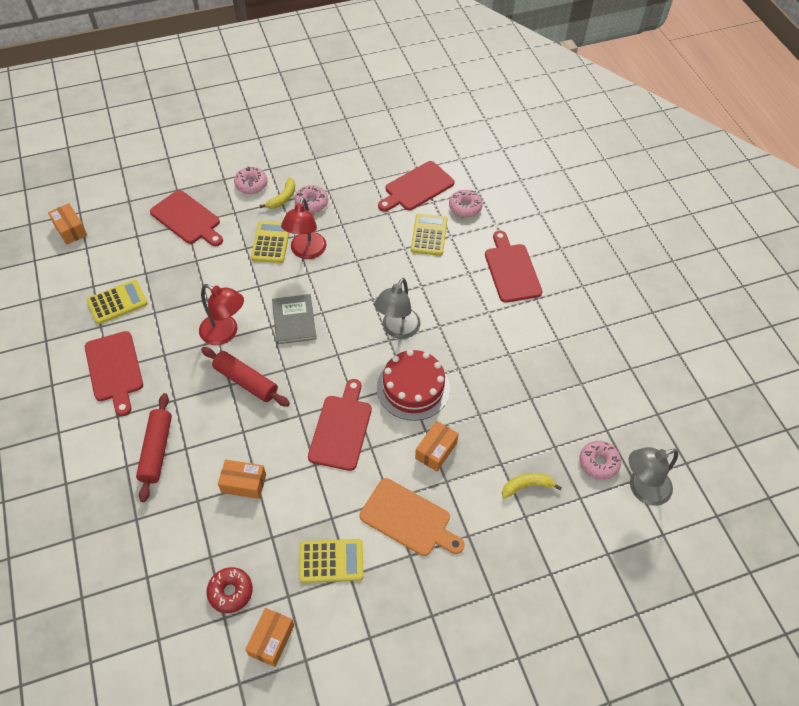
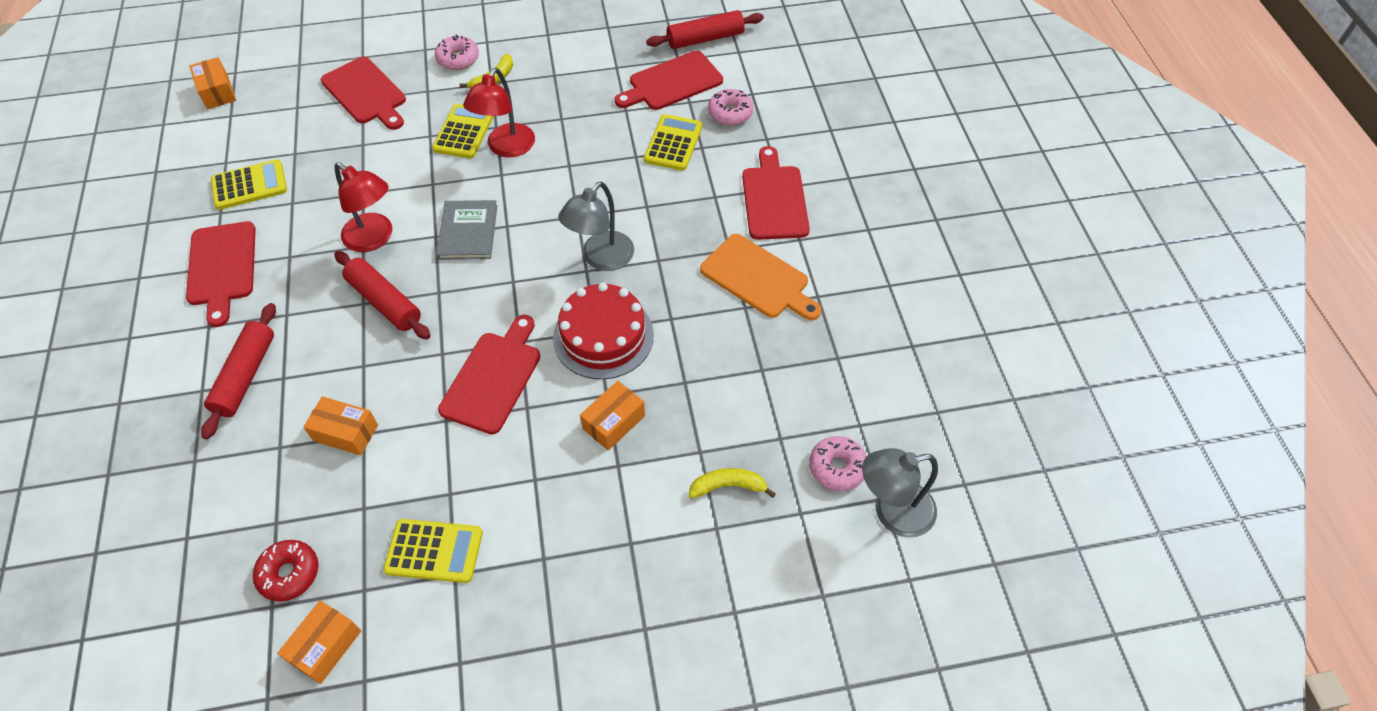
camera: 10 degrees right, 0 degrees up
(311, 203) = (529, 88): pink donut -> none
(408, 519) = (553, 509): orange cutting board -> orange cutting board (758, 279)
(433, 150) = (705, 39): none -> red rolling pin

